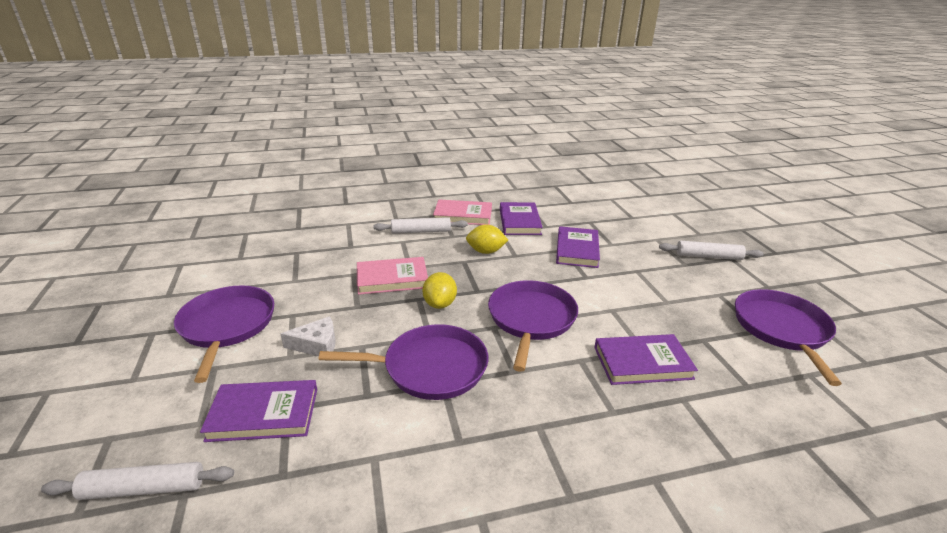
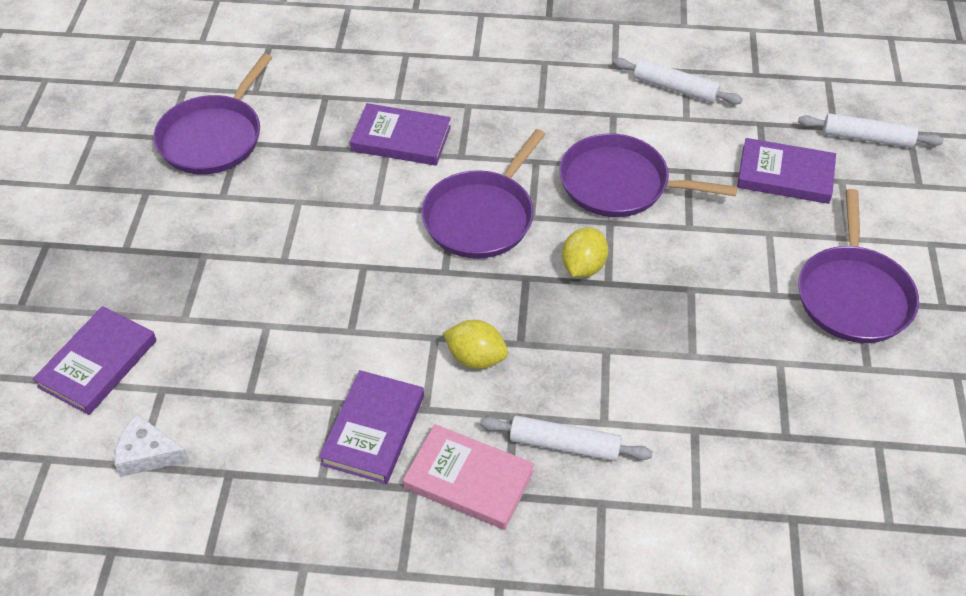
camera: 160 degrees left, 20 degrees up
(317, 345) = (740, 241): white cheese -> white cheese (148, 454)
(392, 279) = (637, 330): pink book -> none
(577, 250) = (331, 325): purple book -> purple book (98, 363)
(708, 256) = (152, 261): white rolling pin -> white rolling pin (675, 88)

